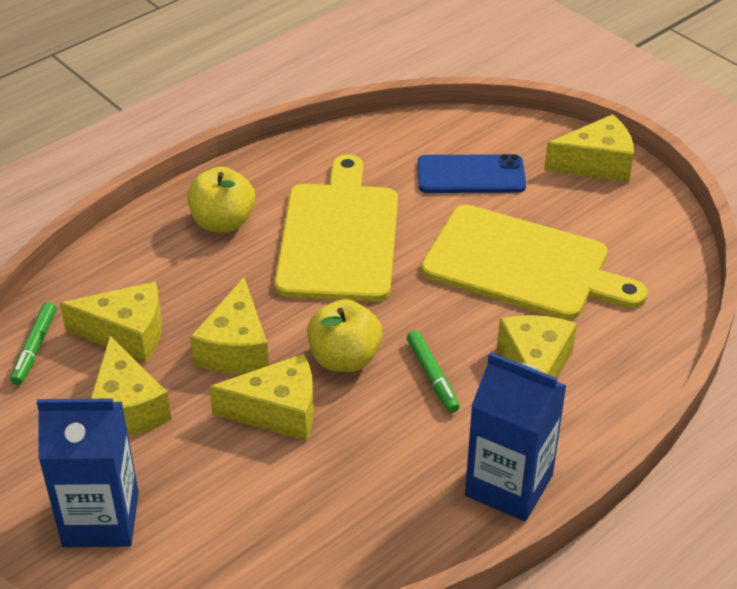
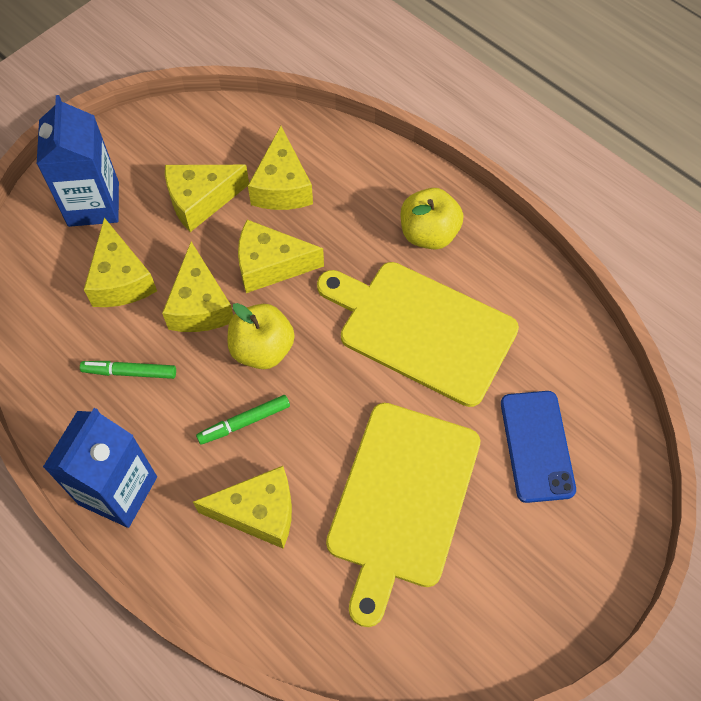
camera: 85 degrees right, 20 degrees up
(35, 348) = (262, 130): green marker -> green marker (130, 372)
(338, 237) = (421, 330): yellow cutting board -> yellow cutting board turned 150 degrees counterclockwise
(596, 164) = (582, 581): yellow cheese -> yellow cheese (121, 279)

